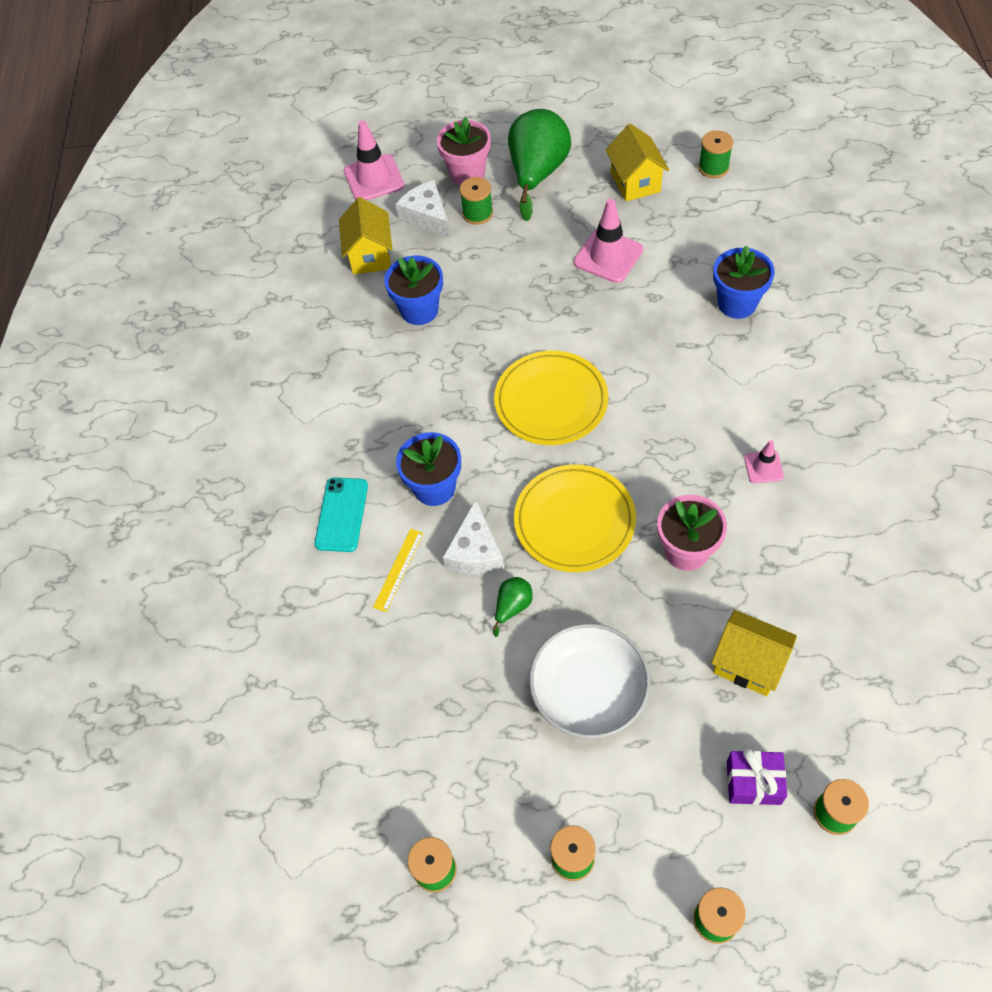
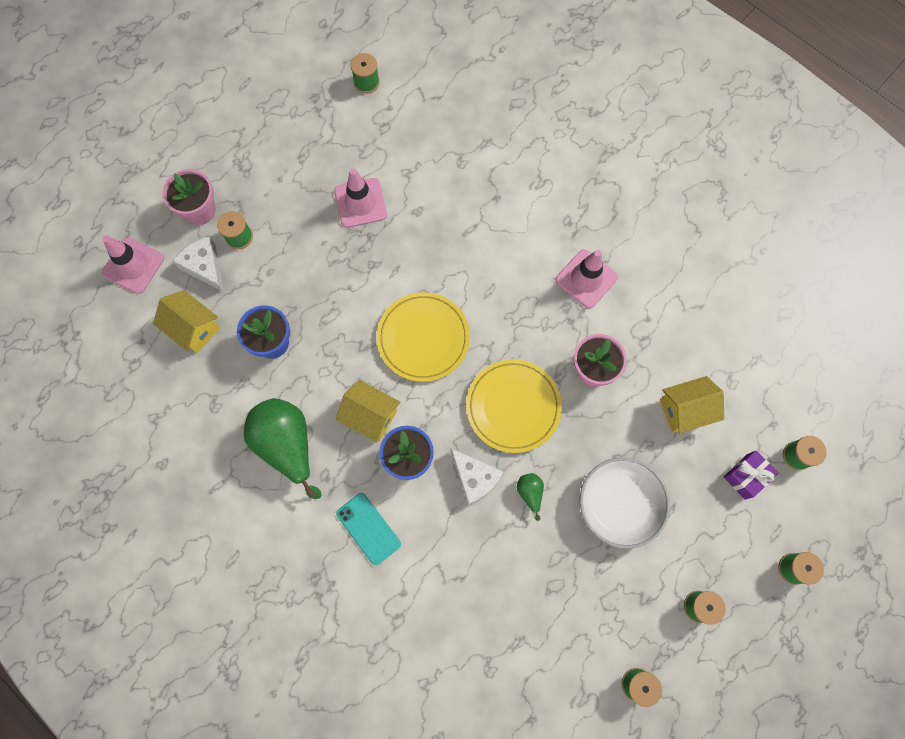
camera: 50 degrees left, 15 degrees up
(398, 569) = (440, 531): yellow ruler -> none
(427, 216) = (204, 266): white cheese -> white cheese turned 45 degrees clockwise
(537, 174) = (251, 174): green pear -> green pear (287, 445)
(635, 182) = (325, 131): yellow house -> yellow house (371, 416)
(737, 303) = (472, 176): blue flower pot -> none
(763, 467) = (586, 279): pink traffic cone -> pink traffic cone, size x1.83

